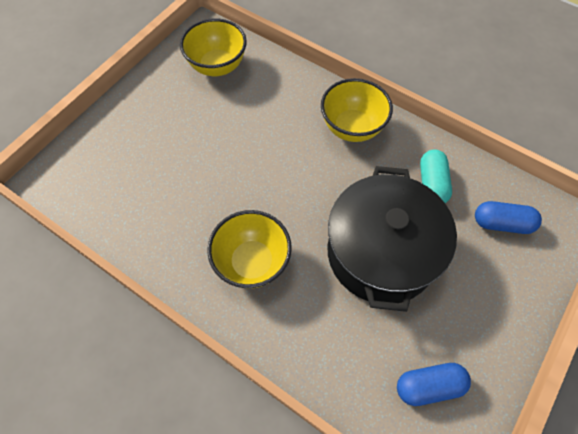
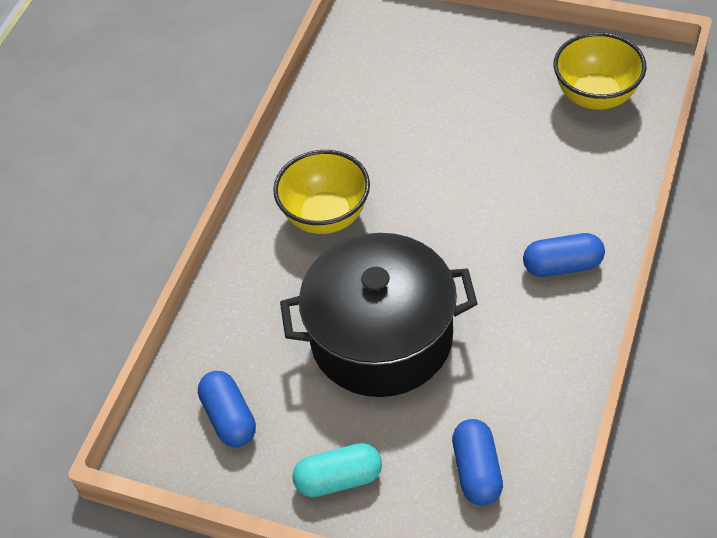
camera: 80 degrees right, 10 degrees down
(352, 128) = (562, 265): yellow bowl -> blue capsule
(432, 184) = (508, 376): turquoise capsule -> turquoise capsule (339, 479)

